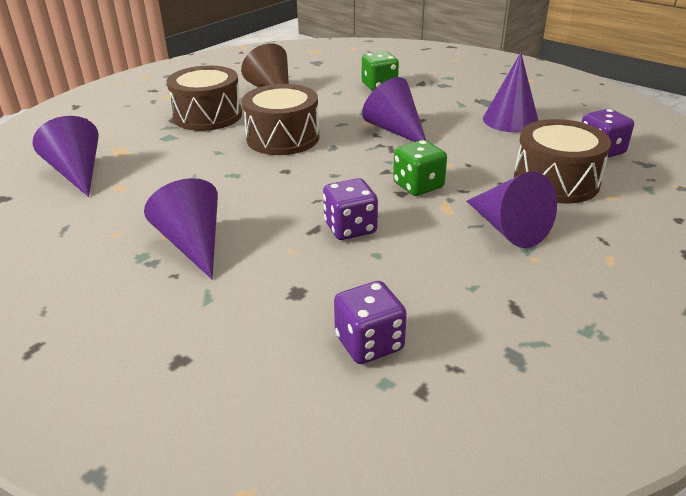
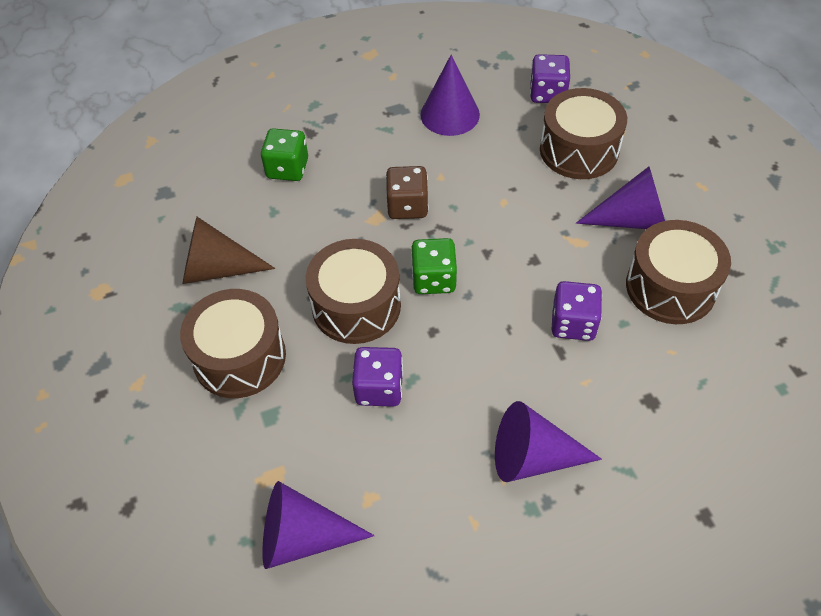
camera: 60 degrees left, 20 degrees up
(369, 343) = (736, 379): purple dice -> purple dice (379, 388)
(395, 130) = (407, 206): purple cone -> brown dice
(418, 186) = (529, 242): green dice -> green dice (434, 279)
(449, 271) = (670, 287): none -> brown drum

